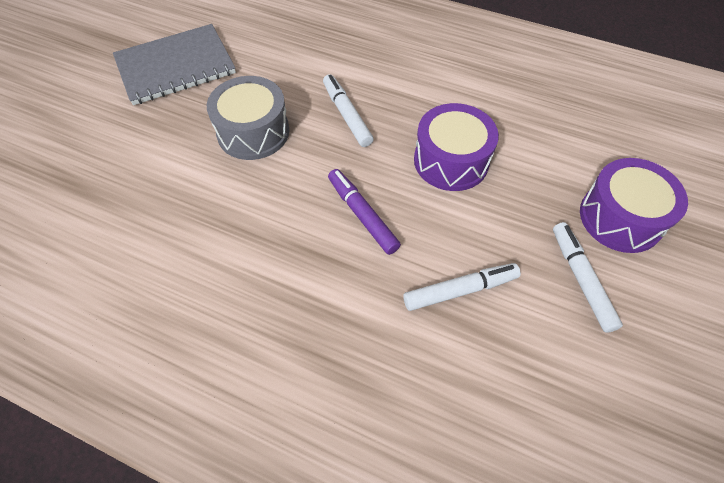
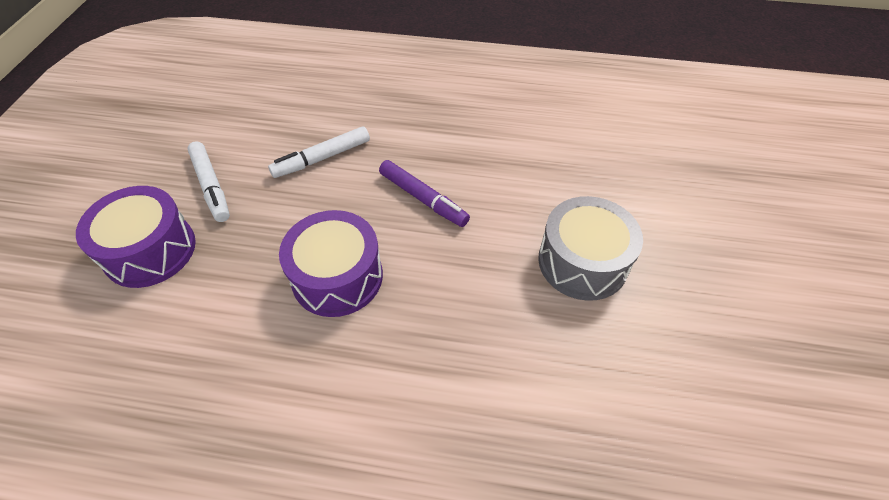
camera: 165 degrees right, 5 degrees down
(175, 66) = (757, 338): grey notebook -> none
(347, 115) = (481, 312): white marker -> none

